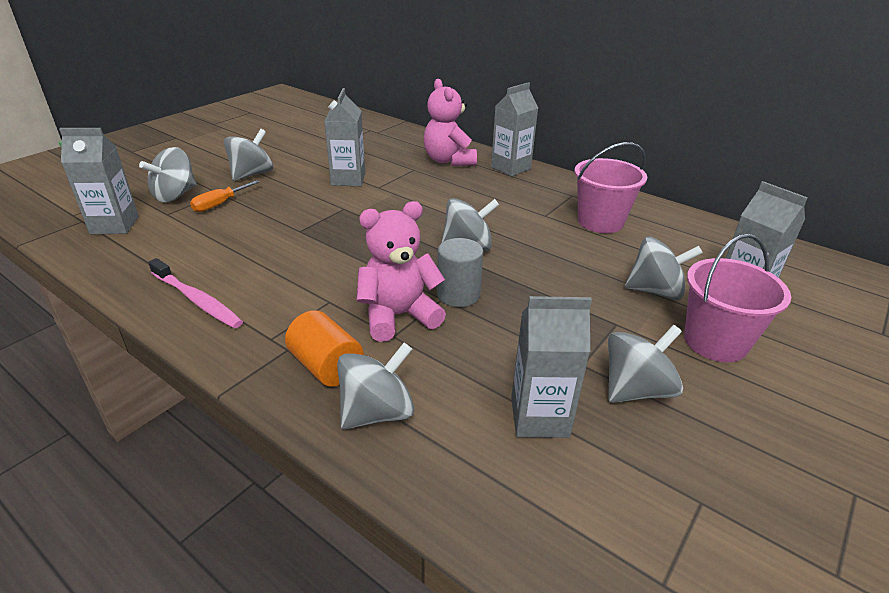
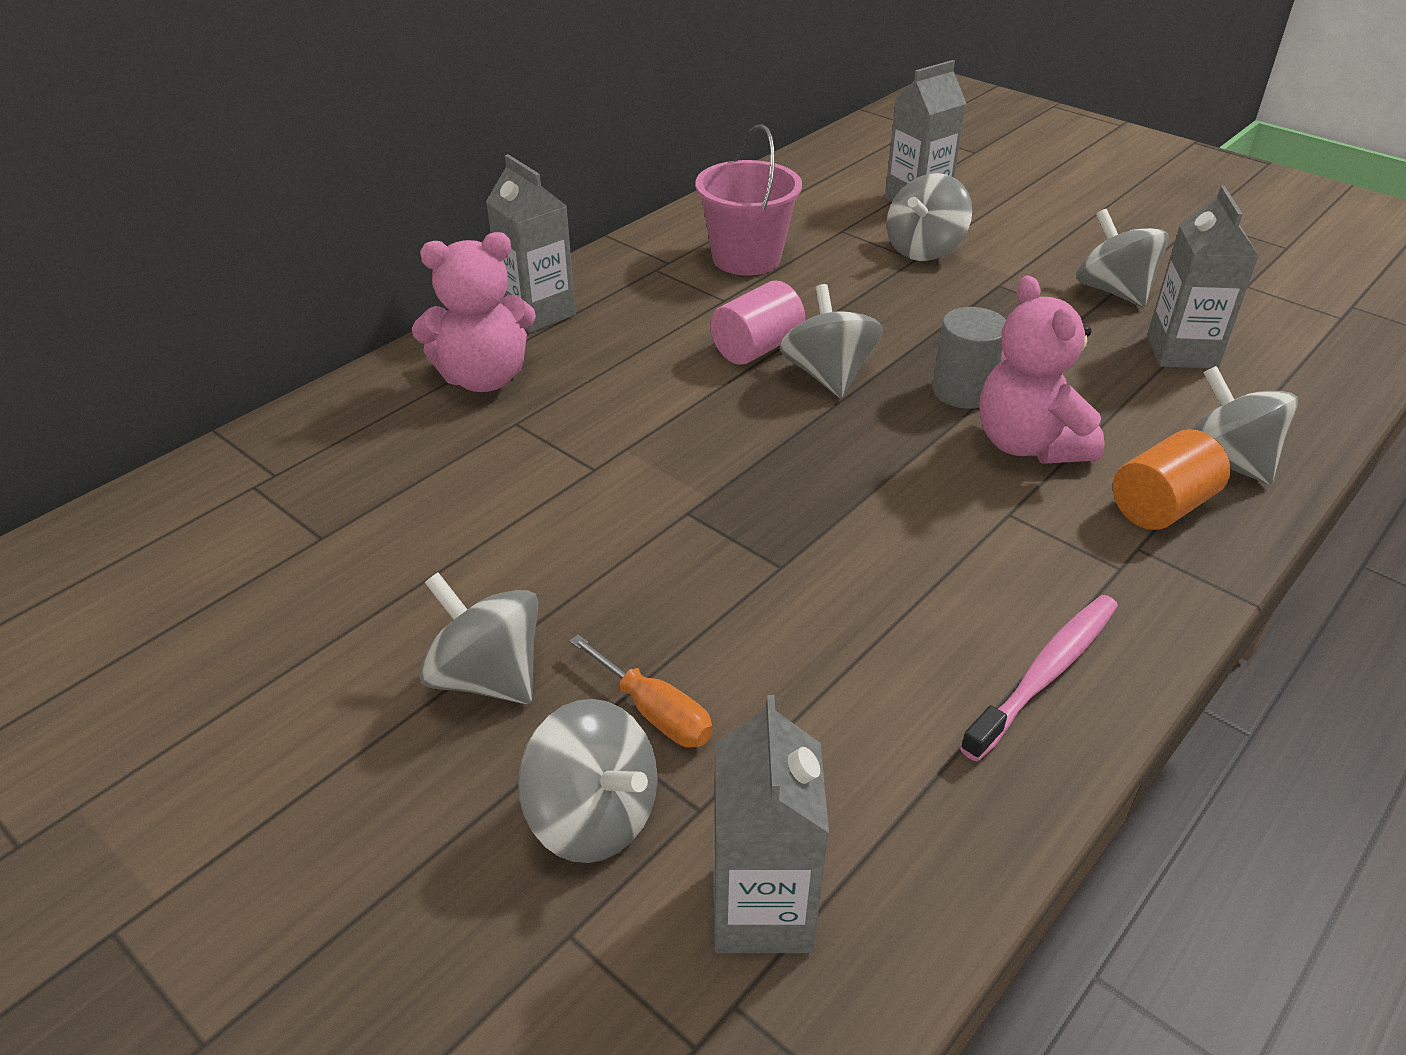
camera: 85 degrees left, 5 degrees up
(348, 179) = (550, 511): grey carton -> none
(492, 225) = (756, 348): none -> pink cylinder
(655, 291) = (924, 249): grey spinning top -> grey spinning top turned 150 degrees counterclockwise
(715, 342) = (1015, 234): pink bucket -> none

